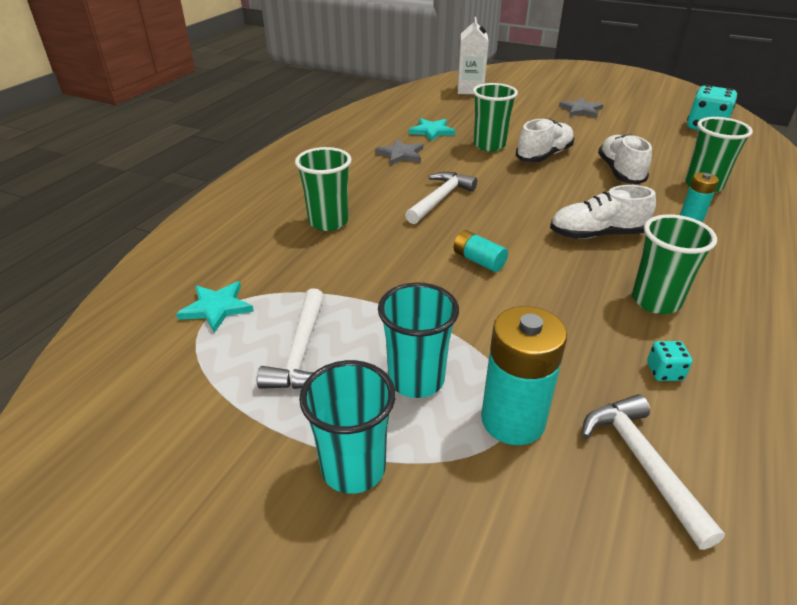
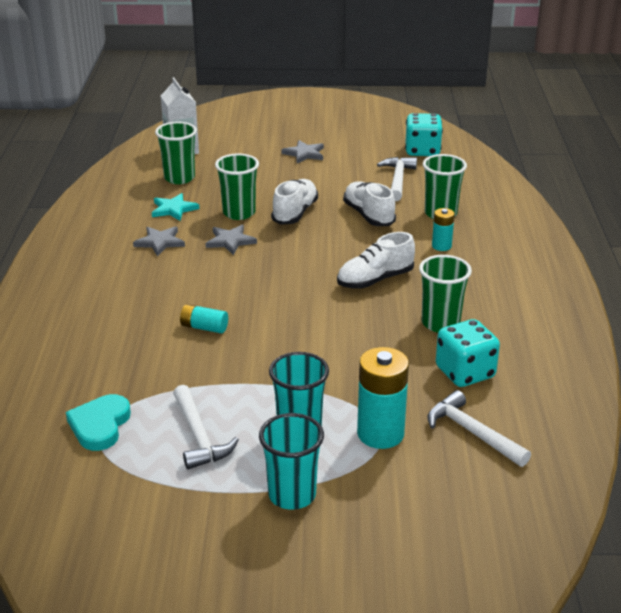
camera: 25 degrees left, 5 degrees down
(216, 308) = (100, 425): turquoise star -> turquoise heart
(328, 222) = (139, 326): green cup -> green cup (179, 178)
(440, 199) = (226, 279): white hammer -> white hammer (398, 180)
(466, 167) = (230, 241): none -> grey star
(478, 261) = (293, 327): turquoise battery -> turquoise battery (204, 327)
(664, 372) = (465, 373): turquoise dice -> turquoise dice, size x2.10

